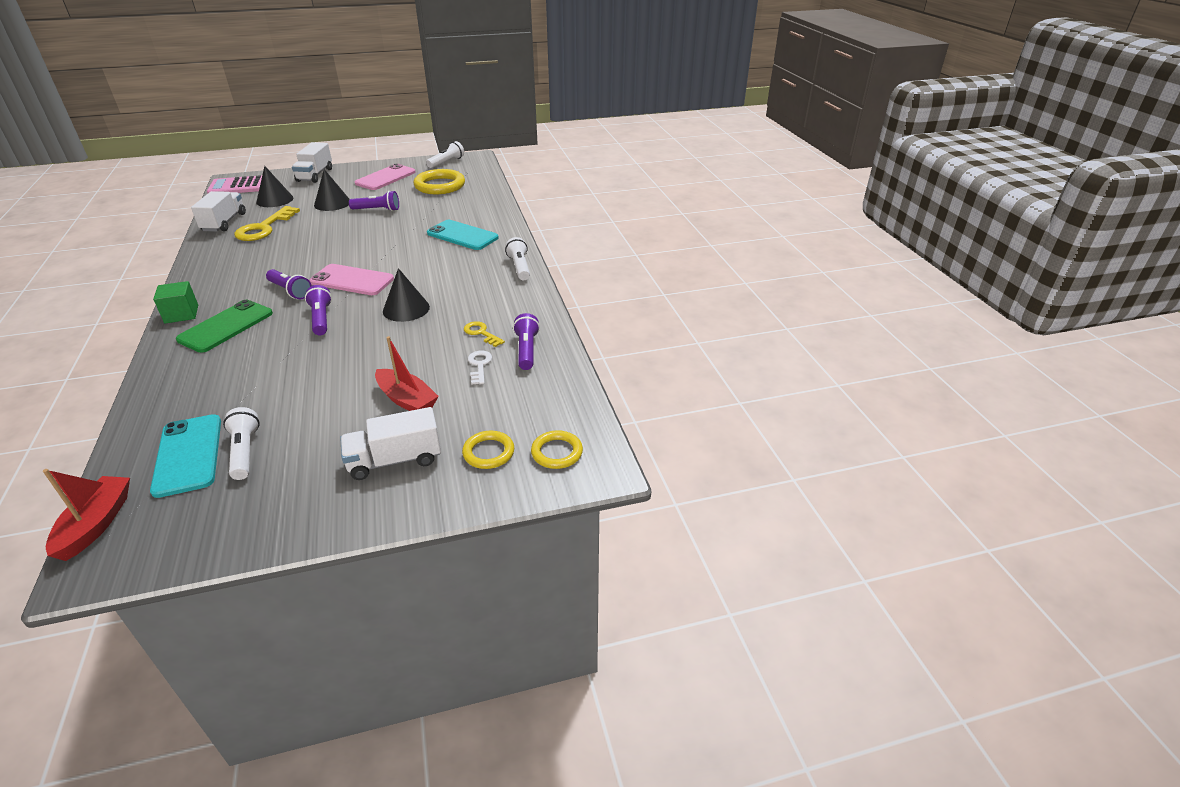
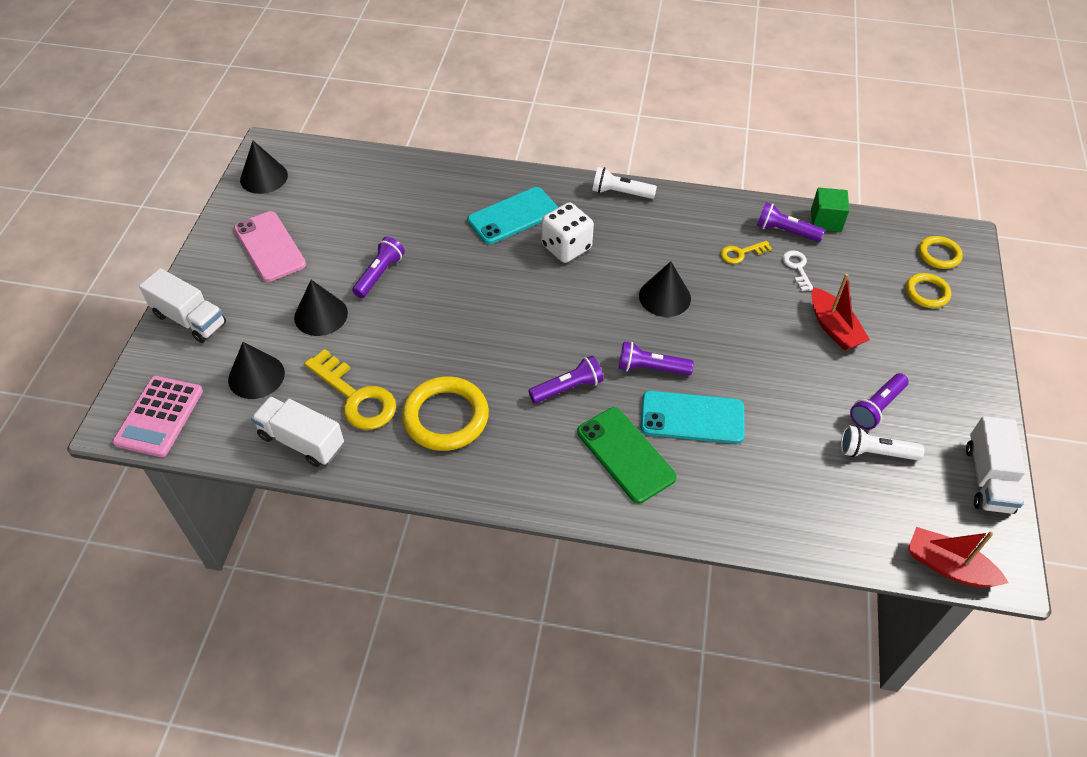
camera: 65 degrees left, 15 degrees up
(181, 314) = (571, 497): green cube -> green cube (826, 220)
(188, 455) = (866, 496): turquoise phone -> turquoise phone (692, 417)
(305, 443) = (876, 407): none -> purple flashlight
(352, 280) = (572, 329): pink phone -> none
(395, 460) = (919, 351): white truck -> white truck (987, 478)
(407, 400) = (833, 328): red boat -> red boat turned 90 degrees clockwise
(440, 186) = (344, 201): yellow ring -> yellow ring (445, 417)
(441, 260) = (566, 247): none -> white dice
(446, 162) = (264, 177): white flashlight -> black cone
(479, 365) = (797, 268): white key -> white key turned 60 degrees clockwise

